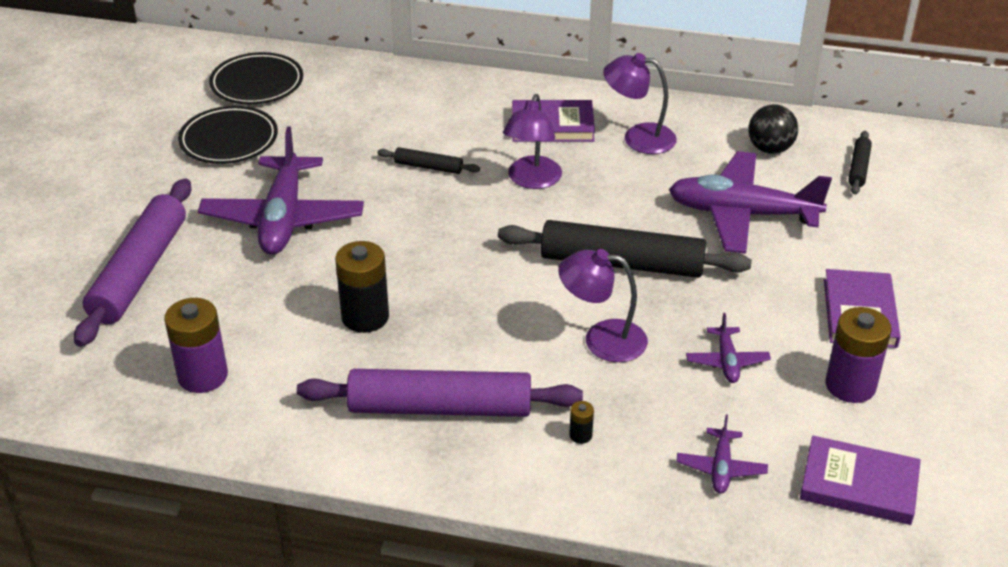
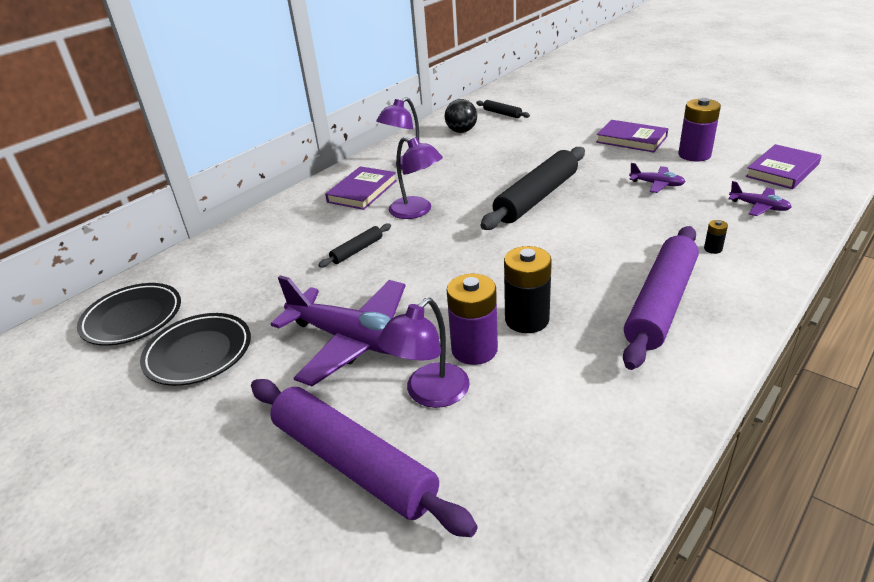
camera: 60 degrees left, 5 degrees down
(202, 376) = (556, 442): purple battery -> purple battery (474, 349)
(602, 339) = (613, 220): purple lamp -> purple lamp (429, 394)
(742, 214) = (517, 151): purple plane -> none

